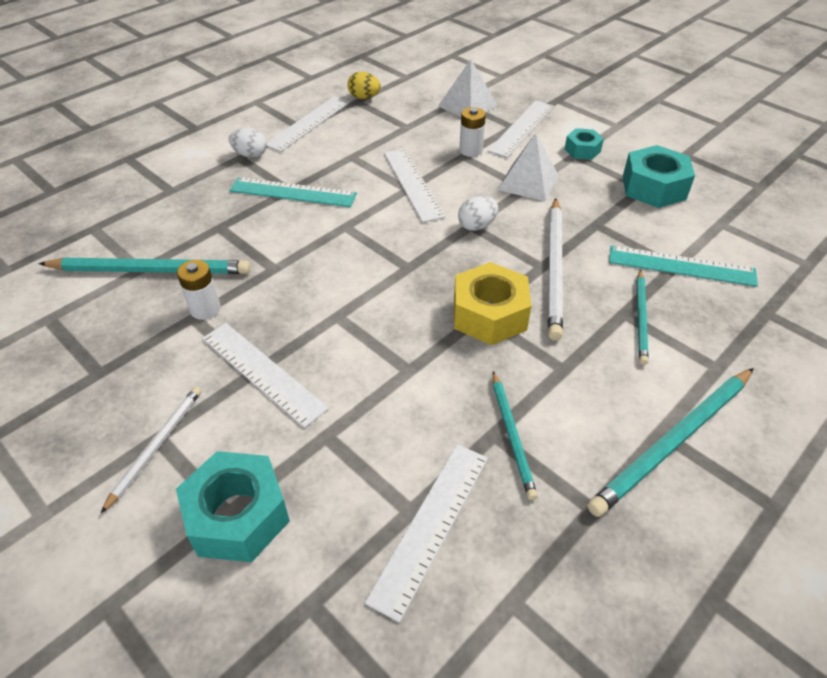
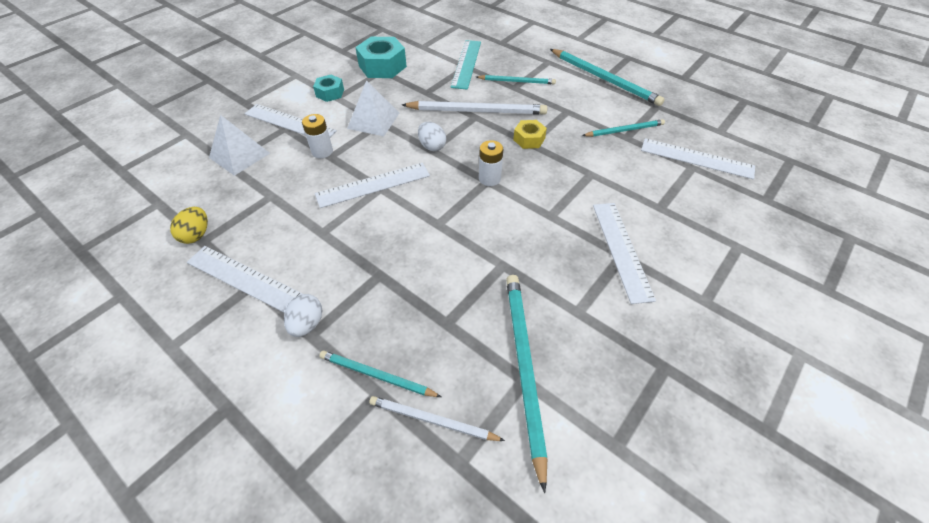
camera: 95 degrees left, 5 degrees up
(156, 446) = (712, 298): white pencil -> white pencil (432, 420)
(186, 189) = (376, 375): none -> turquoise pencil
(205, 309) = (566, 304): white battery -> white battery (489, 178)
(238, 516) = (737, 240): turquoise nut -> none
(262, 372) = (621, 250): white ruler -> white ruler turned 45 degrees counterclockwise
(293, 192) = (385, 270): turquoise ruler -> none
(489, 314) = (529, 139): yellow nut -> yellow nut, size x0.57

